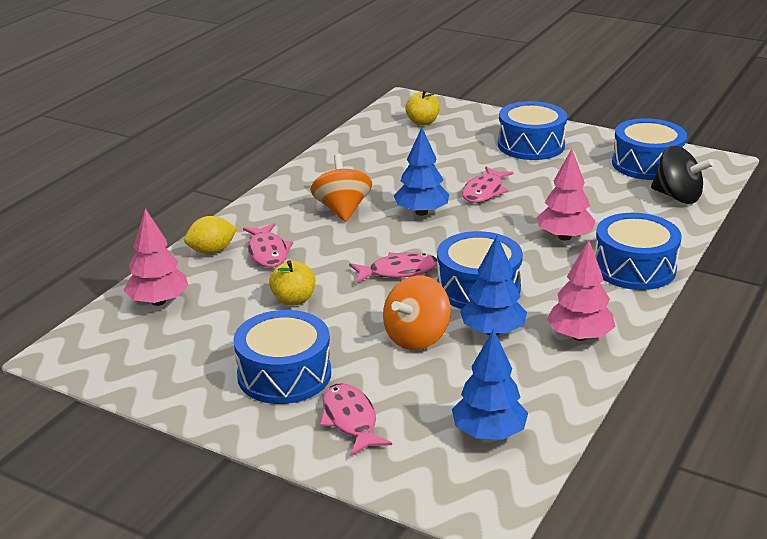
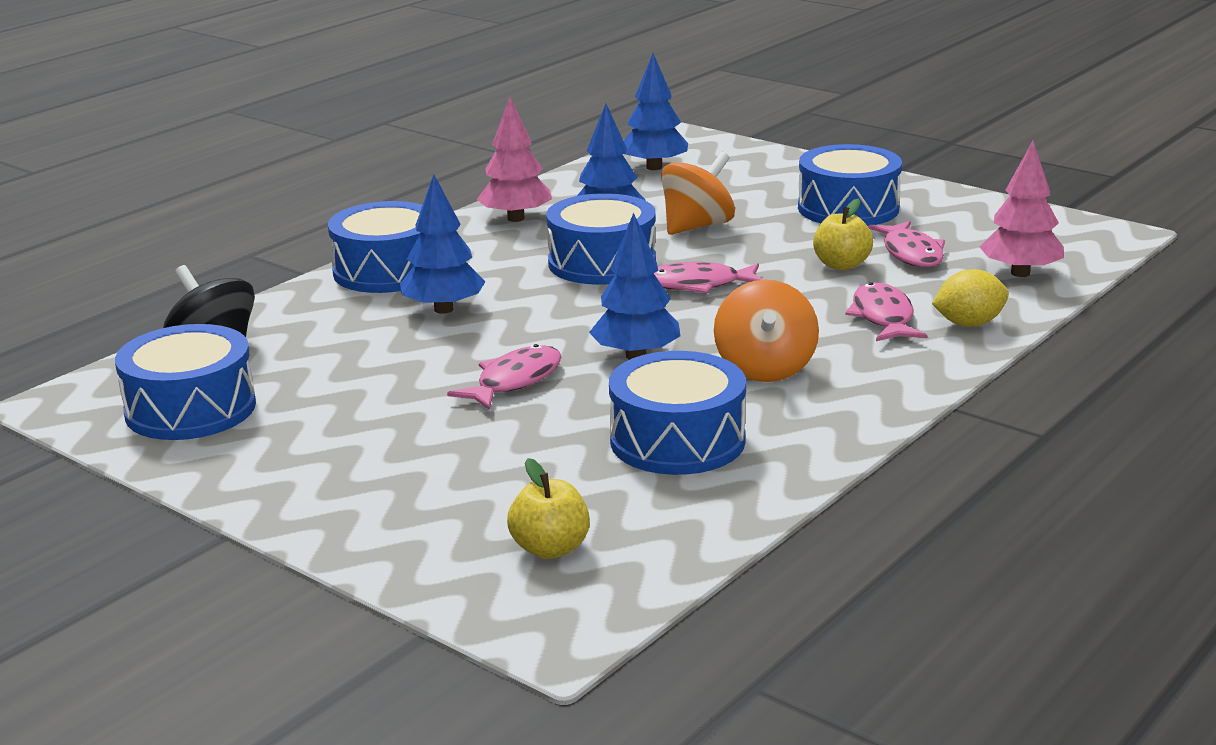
camera: 170 degrees left, 5 degrees down
(350, 420) = (781, 179): pink fish -> pink fish (911, 254)
(531, 145) = (360, 466): blue drum -> blue drum (677, 441)
(564, 237) = (443, 309): pink tree -> blue tree

